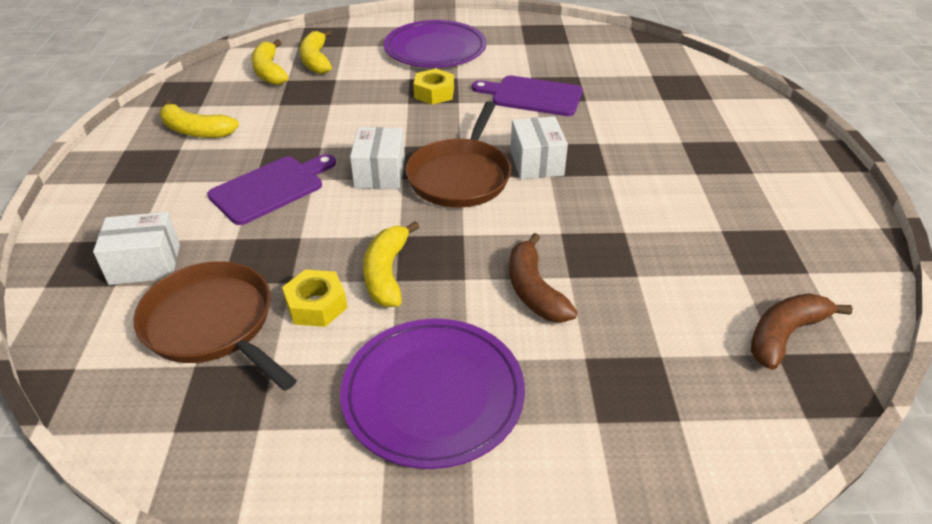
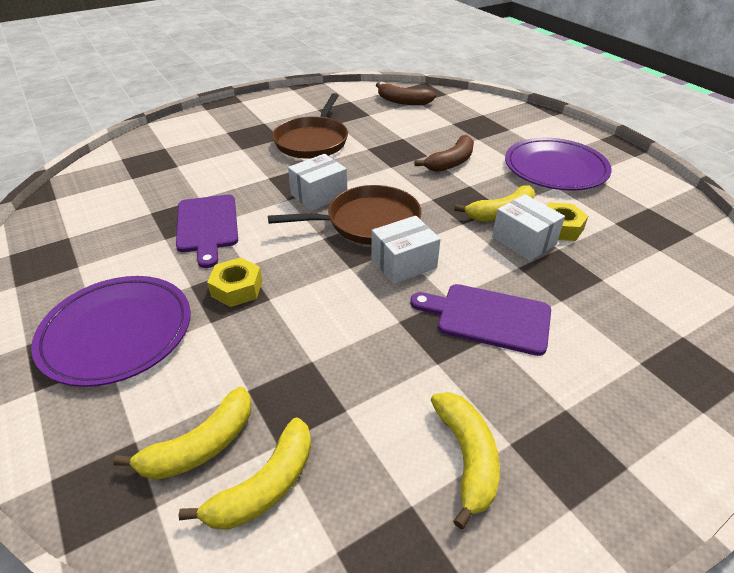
camera: 120 degrees left, 0 degrees up
(145, 264) = (647, 334): white box -> white box (523, 241)
(212, 324) = (631, 261): brown pan -> brown pan (312, 141)

